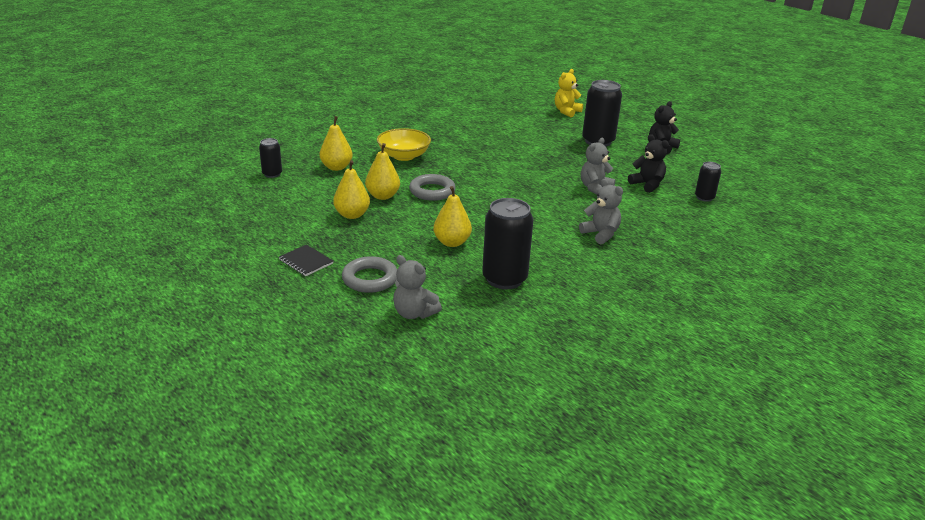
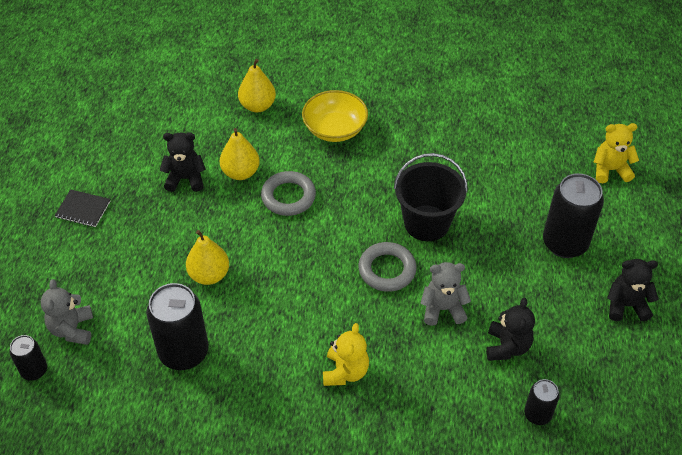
camera: 50 degrees right, 20 degrees up
(272, 174) = (198, 80): black can -> black can (34, 370)
(306, 261) = (83, 209): black notebook -> black notebook turned 75 degrees counterclockwise
(352, 215) = (185, 179): yellow pear -> black teddy bear
(370, 279) = (96, 266): grey ring -> grey ring (387, 270)
(525, 165) = (426, 223): none -> black bucket
(600, 234) = (345, 372): grey teddy bear -> yellow teddy bear

